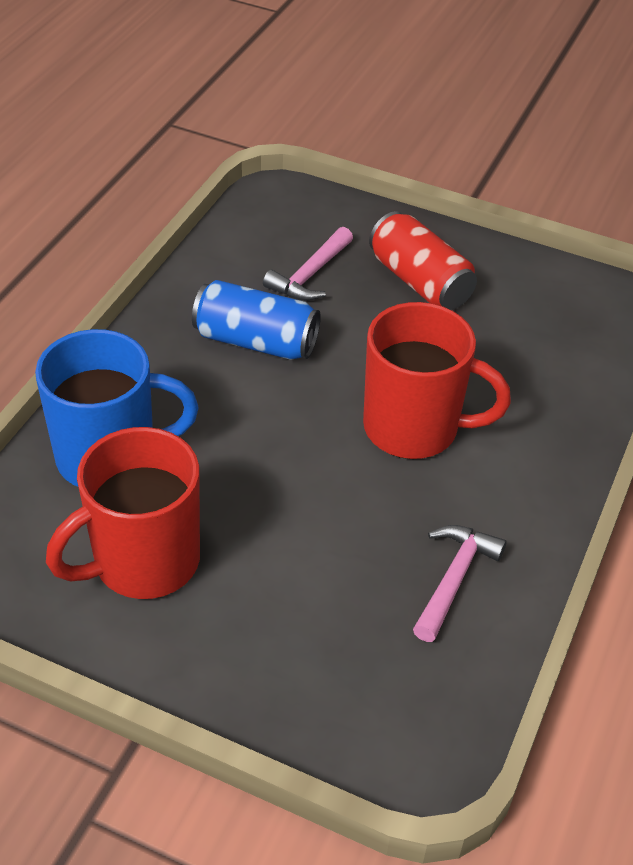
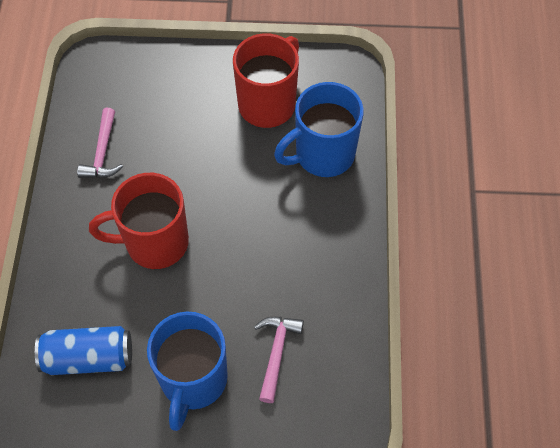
camera: 160 degrees right, 15 degrees up
(256, 341) = (284, 273): blue can -> blue can (88, 358)
(419, 281) = (193, 380): red can -> blue mug

